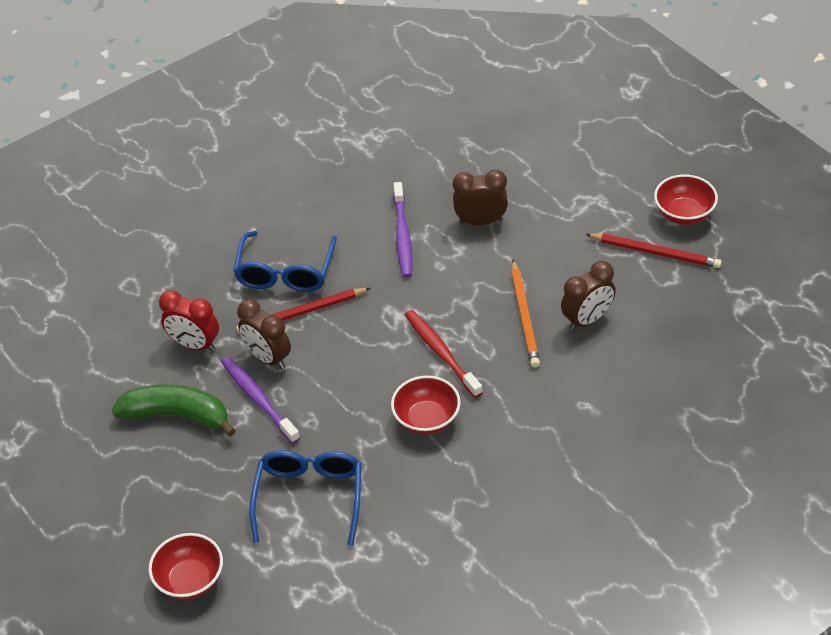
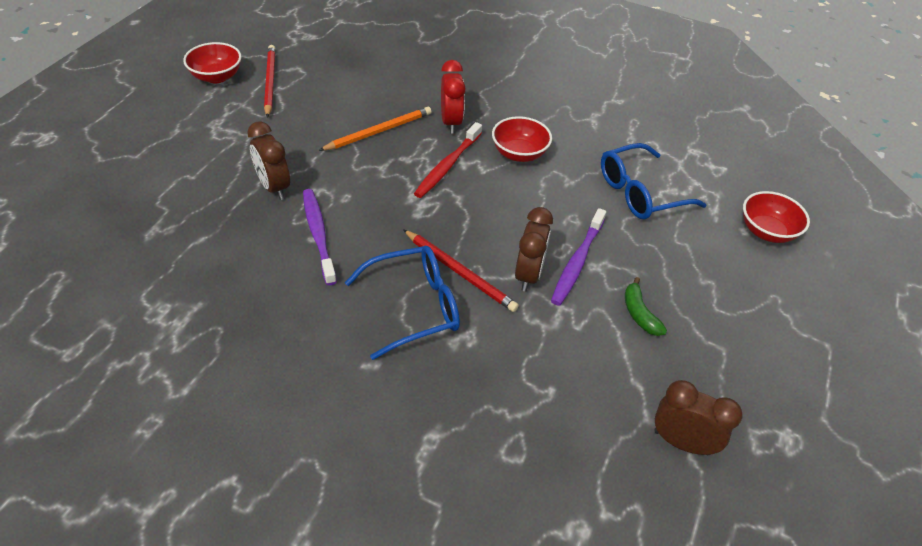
camera: 125 degrees left, 0 degrees up
(177, 415) = (639, 313): green banana -> green banana, size x0.54
(195, 345) = (553, 340): red clock -> red clock (451, 122)
(402, 236) = (318, 234): purple toothbrush -> purple toothbrush turned 75 degrees counterclockwise
(587, 320) = (363, 99): brown clock -> brown clock (681, 442)

